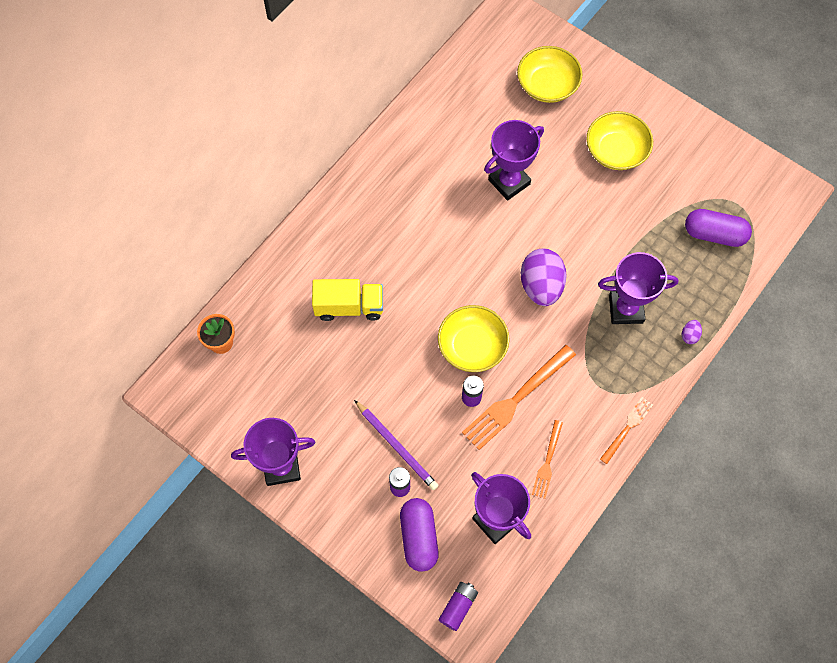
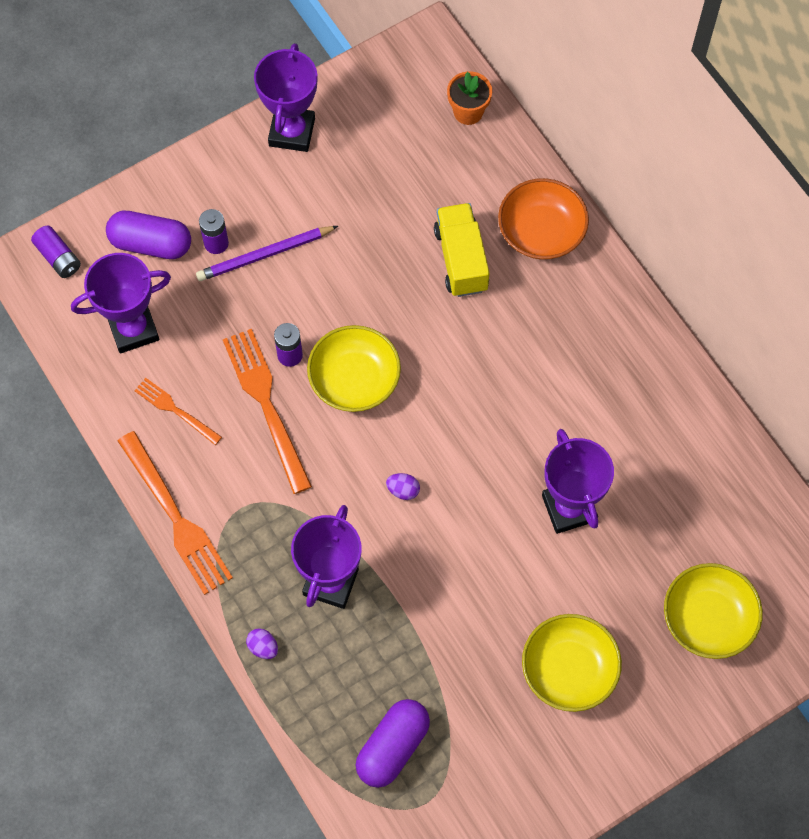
camera: 110 degrees right, 0 degrees up
(307, 260) = (541, 231): none -> orange bowl
(349, 306) = (461, 259): yellow truck -> yellow truck turned 150 degrees clockwise
(541, 286) = (403, 490): purple egg -> purple egg, size x0.42
(627, 427) = (177, 518): orange fork -> orange fork, size x1.78

